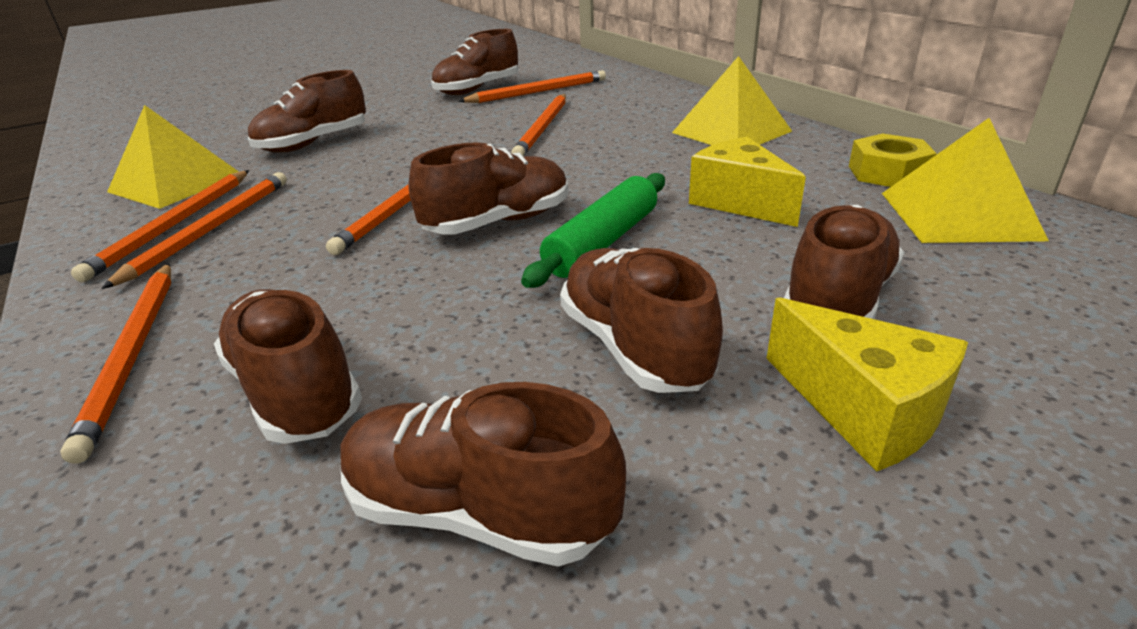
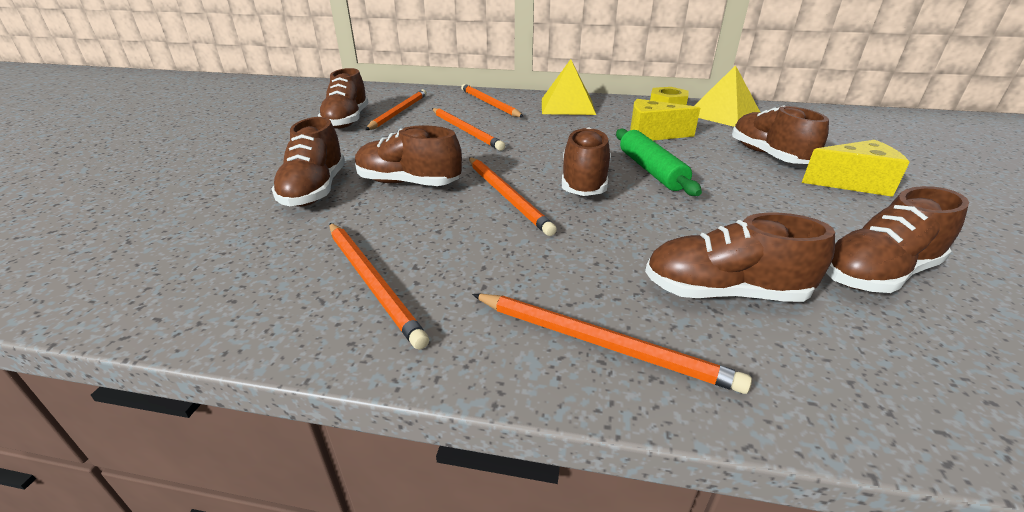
camera: 50 degrees left, 0 degrees up
(176, 183) = (264, 262): yellow pyramid -> none
(212, 229) = (415, 267): orange pencil -> orange pencil (489, 103)
(634, 347) = (766, 200): brown shoe -> brown shoe (408, 183)

